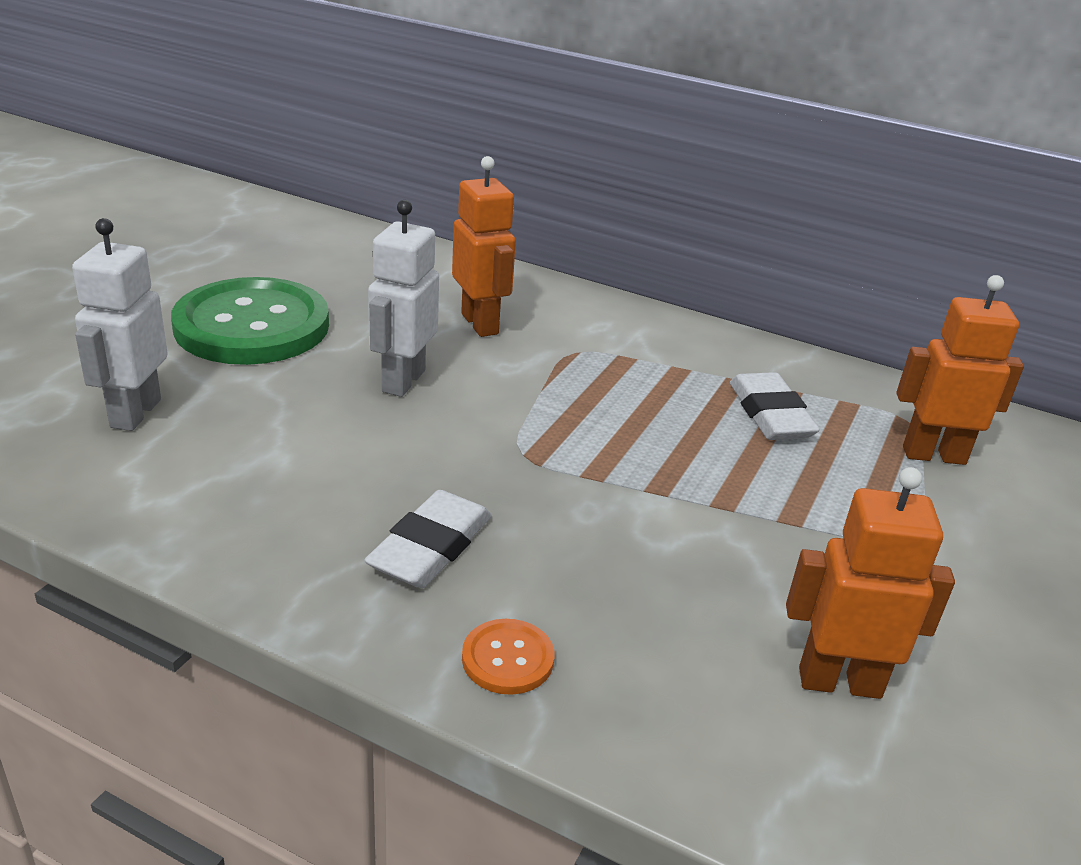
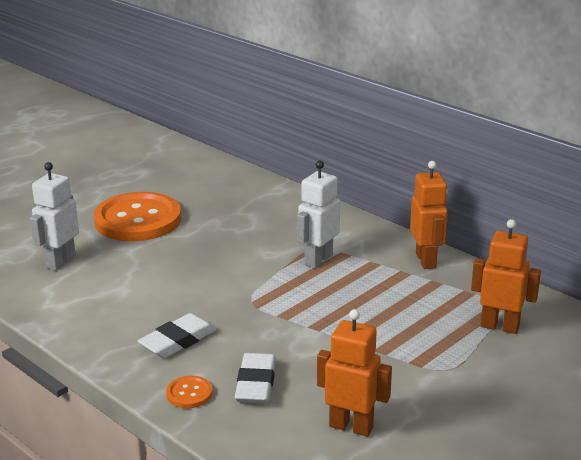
camera: 20 degrees right, 5 degrees down
(252, 326) = (138, 220): green button -> orange button
(403, 381) = (206, 257): white robot -> white robot (318, 260)
(480, 324) = (267, 227): orange robot -> orange robot (426, 260)
(770, 414) = (412, 294): white eraser -> white eraser (256, 383)

